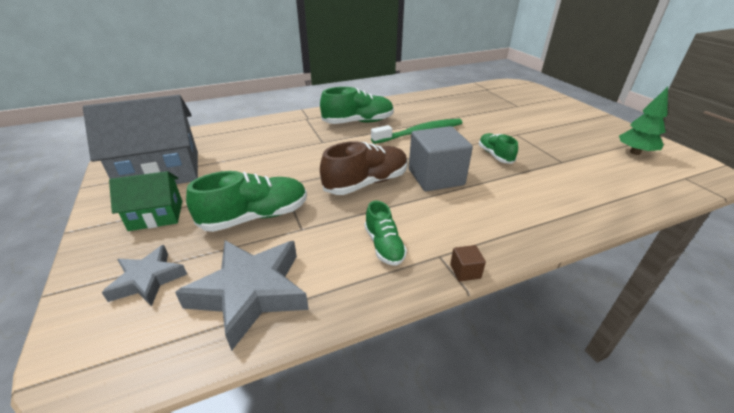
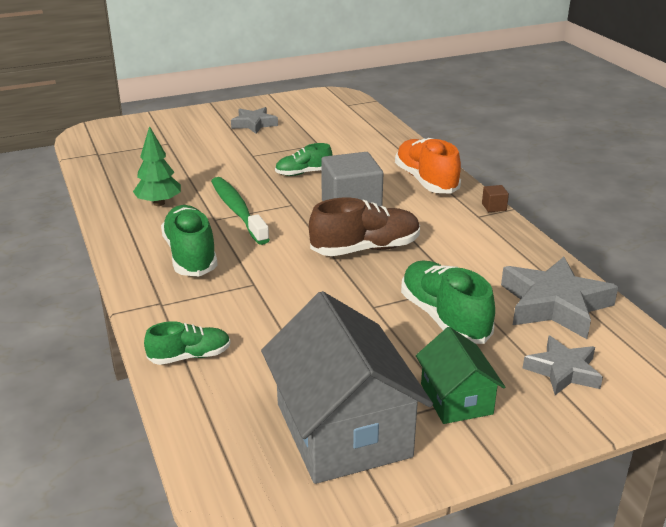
camera: 90 degrees left, 5 degrees down
(366, 183) = (365, 249): brown shoe -> brown shoe turned 105 degrees clockwise
(384, 246) = (472, 240): green shoe -> green shoe (190, 356)
(513, 223) = (426, 181): none -> orange shoe
(581, 132) = (254, 124): none -> grey star
(635, 152) = (302, 111): green tree -> green tree (159, 203)

